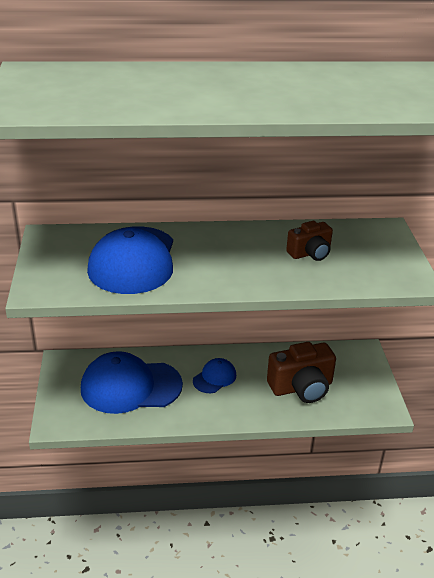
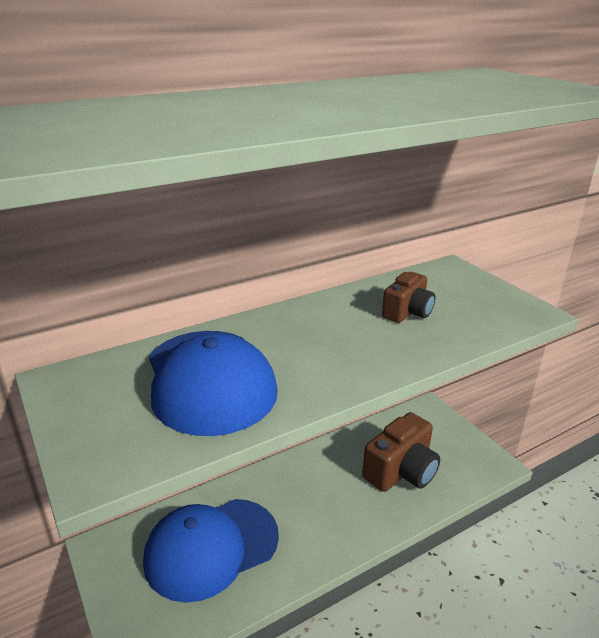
camera: 25 degrees left, 5 degrees down
(214, 378) = (304, 495): blue cap -> none

